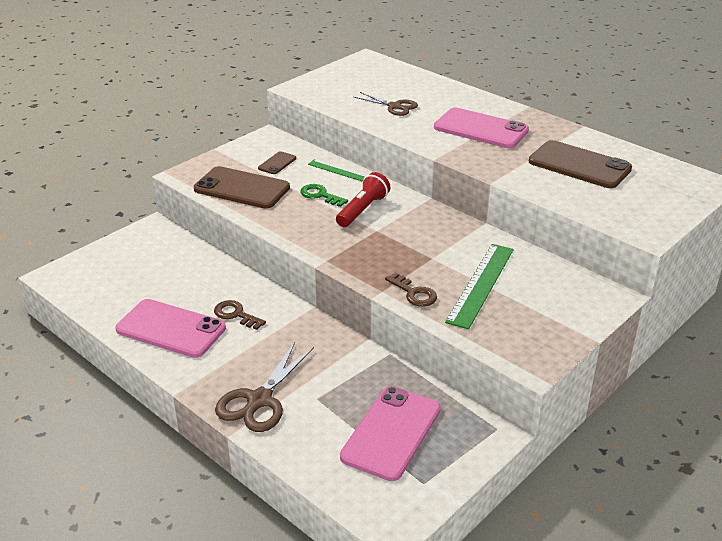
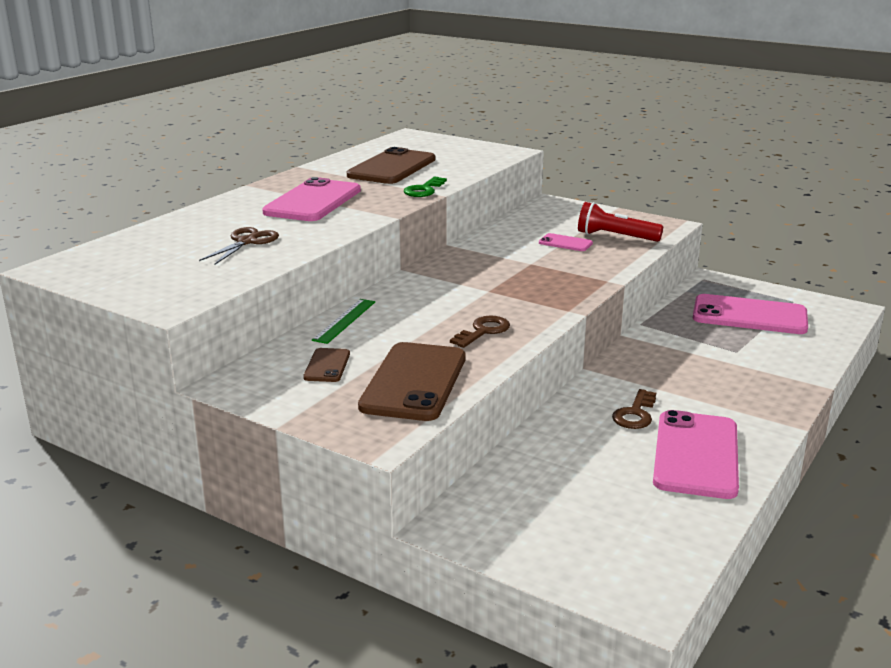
camera: 100 degrees left, 10 degrees down
(259, 400) = (767, 379): brown scissors -> none
(277, 163) = (327, 366): brown phone -> brown phone turned 75 degrees clockwise
(320, 195) = (416, 327): green key -> green key (424, 190)
(363, 210) = (445, 300): red flashlight -> red flashlight (615, 237)
(414, 293) = (601, 267): brown key -> brown key (483, 331)
(480, 284) = (565, 243): green ruler -> pink phone

